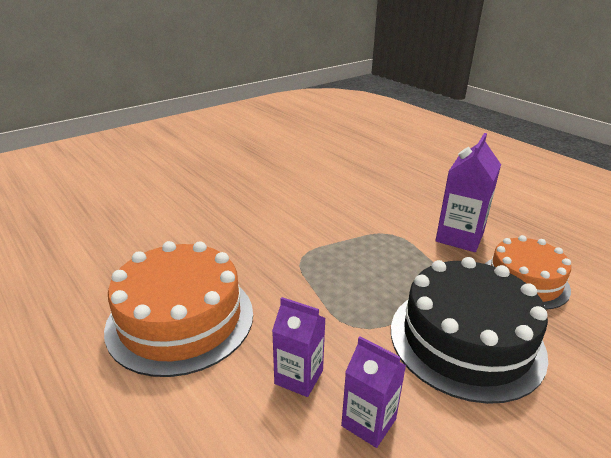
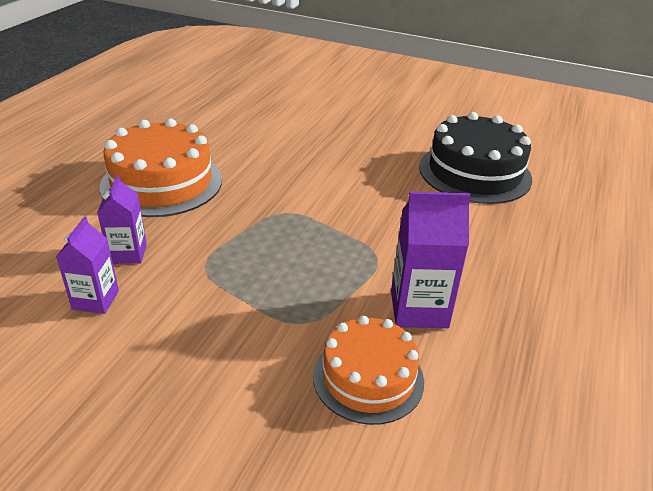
camera: 60 degrees right, 5 degrees up
(466, 340) = (227, 341): black cake -> black cake (474, 172)

